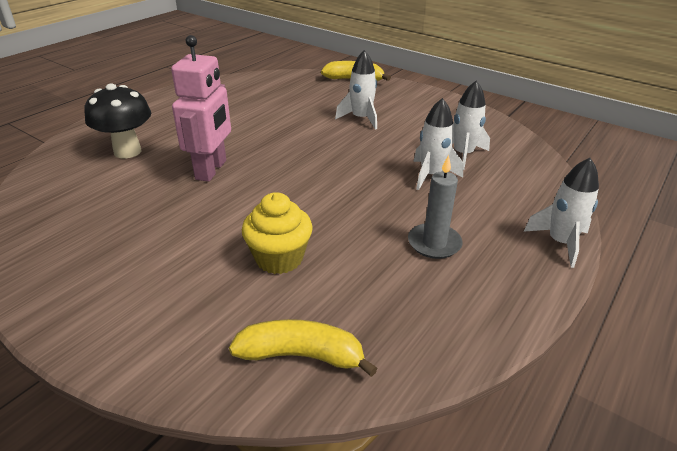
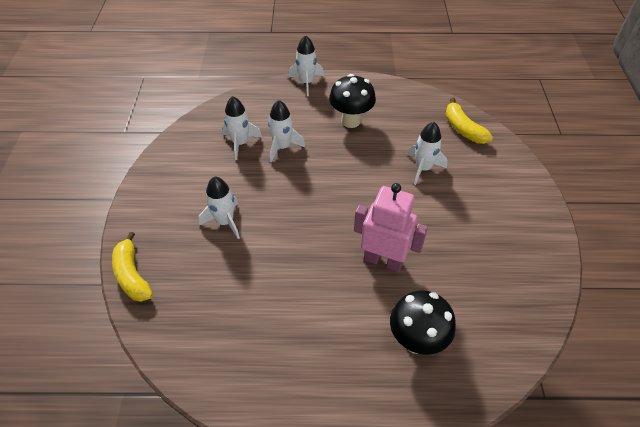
camera: 125 degrees left, 15 degrees up
(211, 170) = (383, 260): pink robot -> pink robot turned 45 degrees clockwise
(279, 258) = (423, 168): yellow cupcake -> white rocket
(434, 243) = (351, 121): grey candle -> black mushroom

